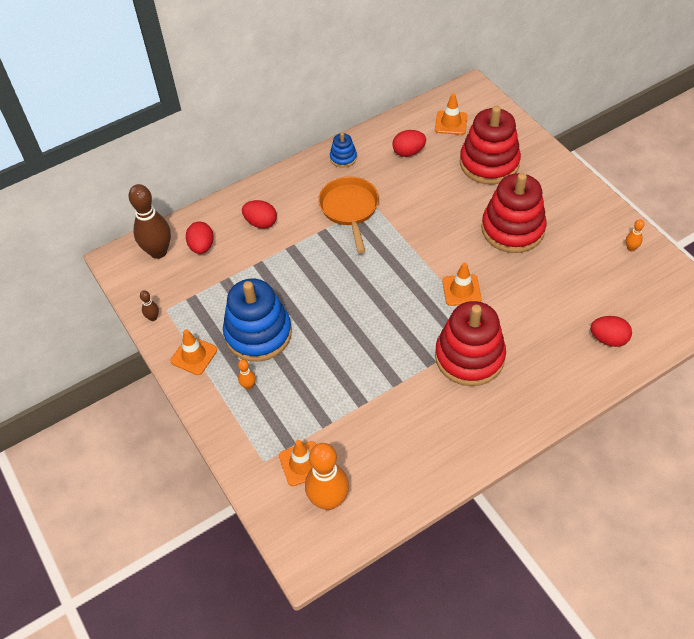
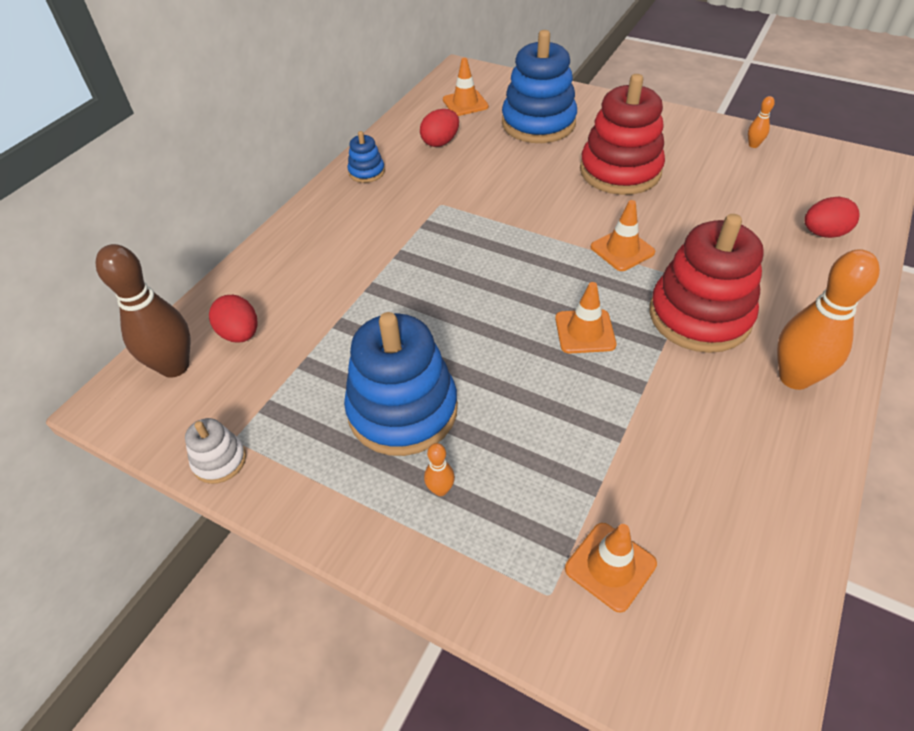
camera: 30 degrees left, 5 degrees down
(153, 317) = (219, 460): brown bowling pin -> white stacking toy
(194, 355) = (323, 486): orange traffic cone -> orange traffic cone (585, 331)
(261, 223) = (308, 274): red egg -> none
(328, 500) = (695, 603): orange bowling pin -> orange bowling pin (794, 378)
(349, 209) = (416, 218): orange pan -> none
(489, 163) = (538, 123): red stacking toy -> blue stacking toy

